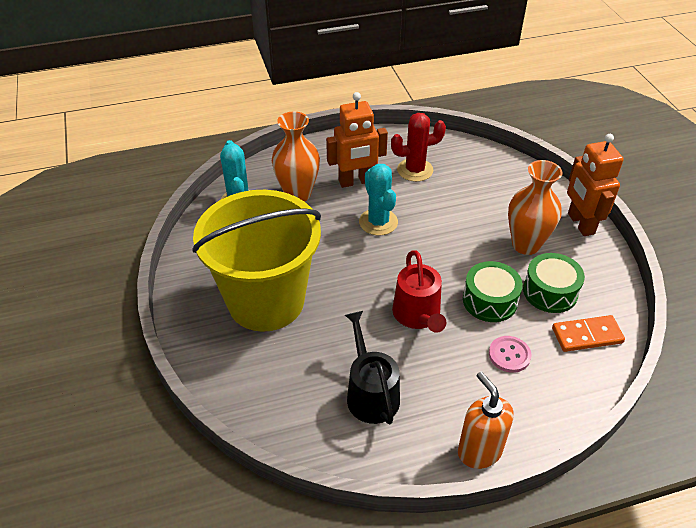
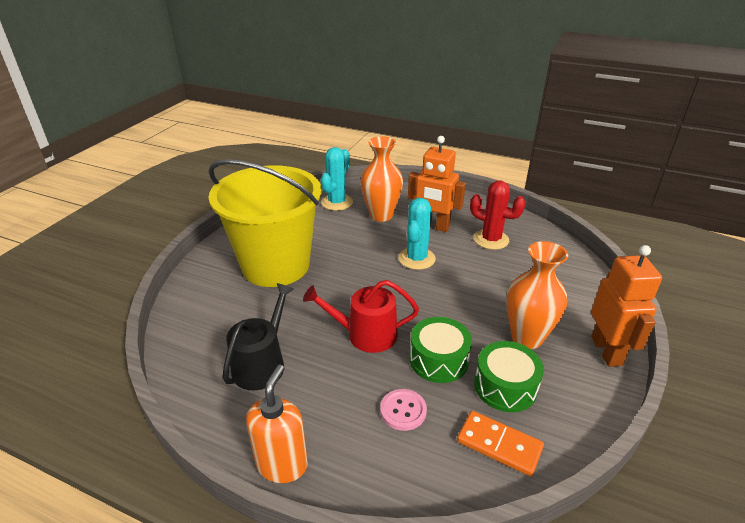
camera: 40 degrees right, 10 degrees down
(418, 315) = (365, 334): red watering can -> red watering can turned 60 degrees clockwise
(580, 224) = (607, 351): orange robot -> orange robot turned 150 degrees clockwise

